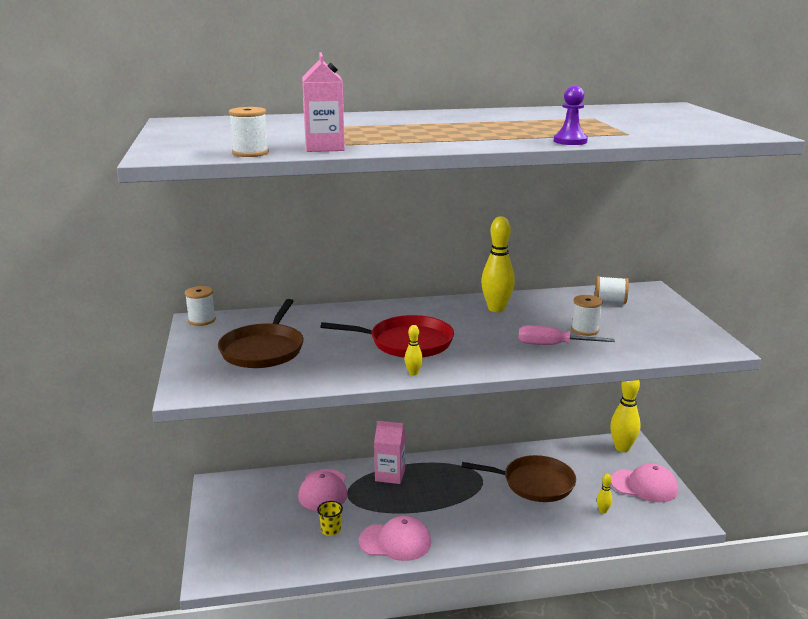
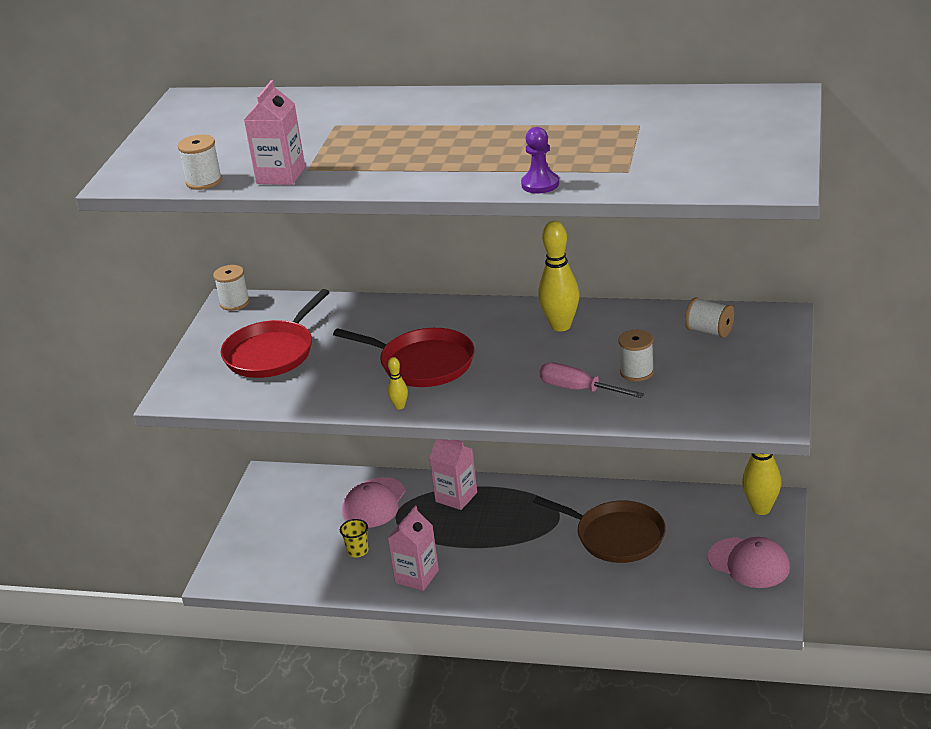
camera: 25 degrees right, 10 degrees up
(263, 349) = (272, 353): brown pan -> red pan
(395, 542) = (417, 576): pink cap -> pink carton
(603, 511) = (672, 585): yellow bowling pin -> none

